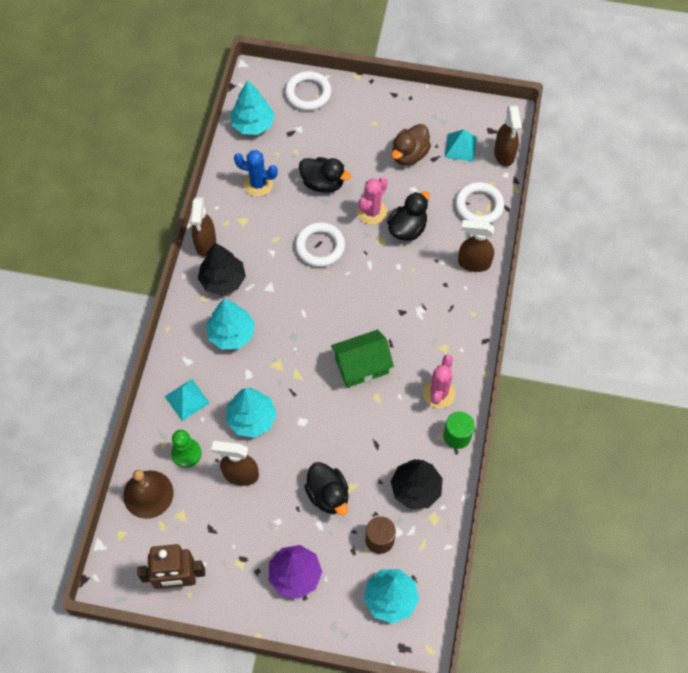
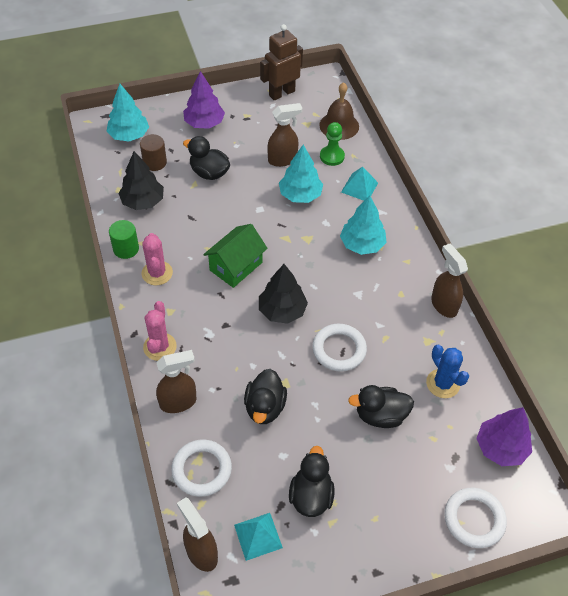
camera: 150 degrees right, 10 degrees down
(223, 280) = (403, 282): black tree -> black tree (282, 311)
(253, 124) = (500, 447): turquoise tree -> purple tree
(258, 184) = (443, 383): blue cactus -> blue cactus turned 75 degrees clockwise
(372, 212) = (311, 408): pink cactus -> pink cactus (160, 347)
(409, 155) = (311, 496): brown duck -> black duck

